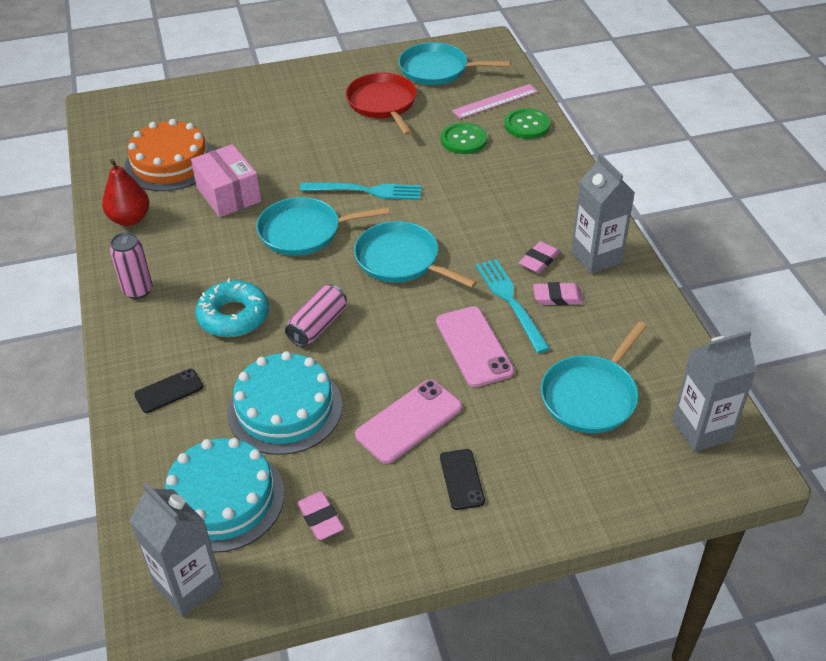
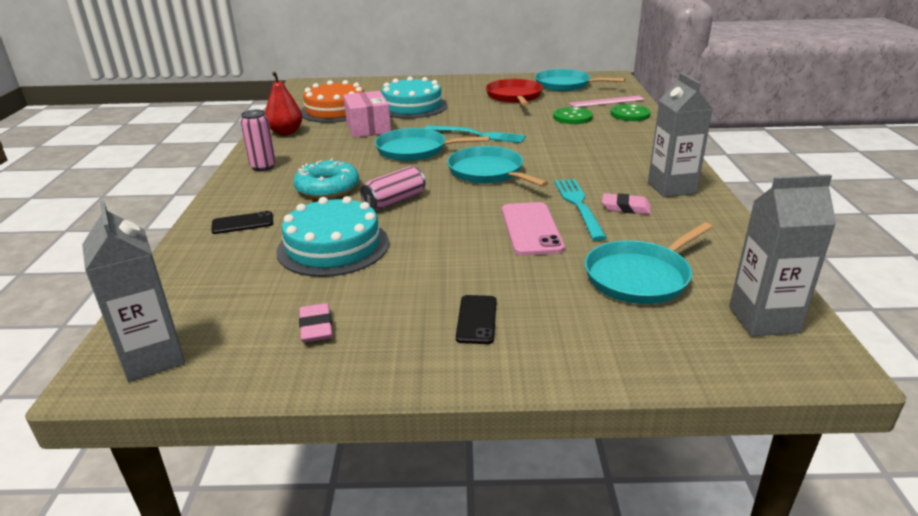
camera: 15 degrees right, 15 degrees down
(222, 499) = (234, 298): turquoise cake -> turquoise cake (412, 106)
(409, 421) = (444, 270): pink phone -> none
(539, 260) = (615, 184): pink eraser -> none

